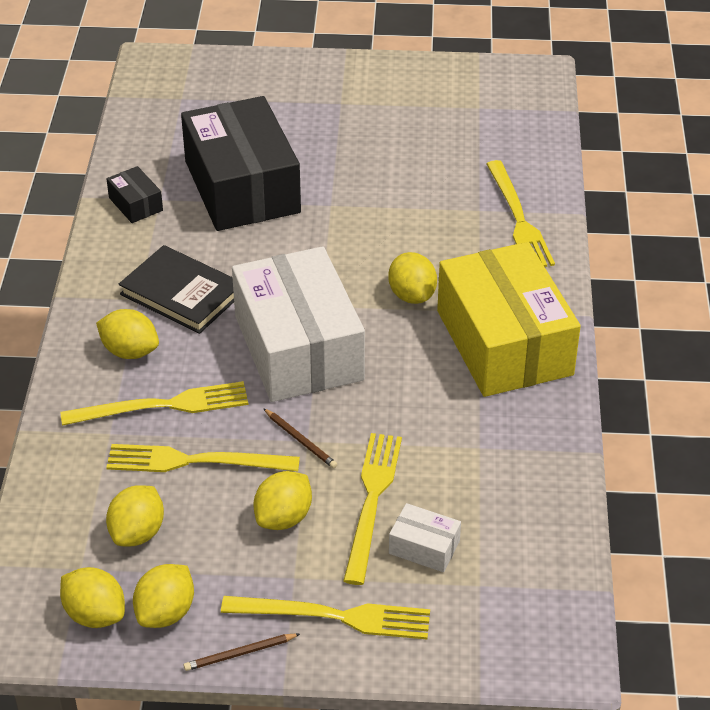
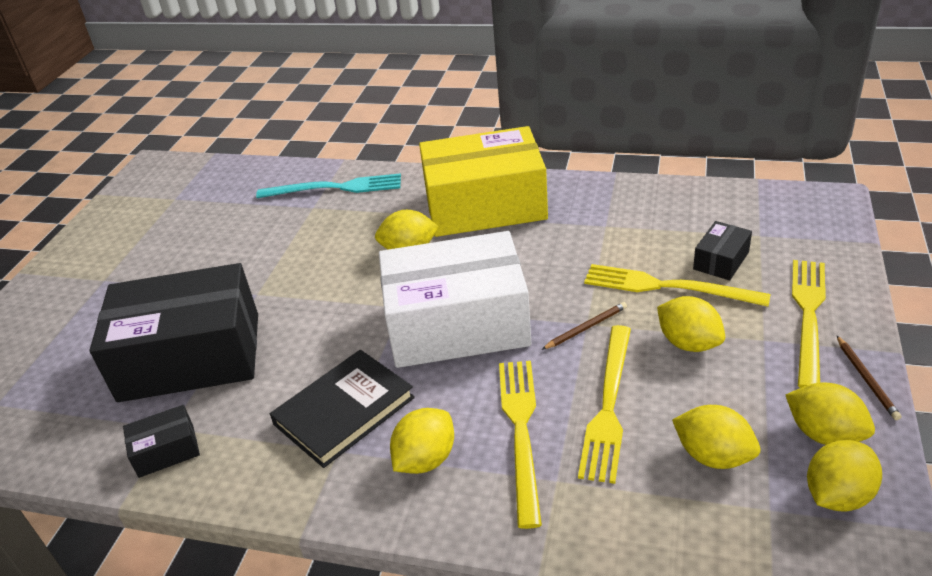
camera: 75 degrees left, 5 degrees down
(424, 547) = (721, 260): white box -> black box
(518, 219) = (335, 188): yellow fork -> turquoise fork

